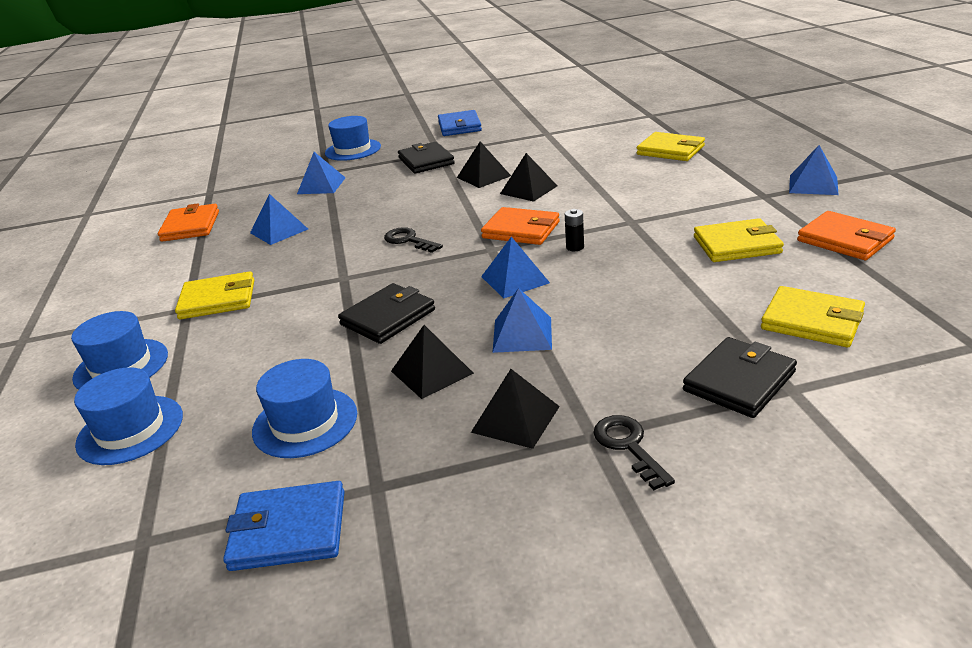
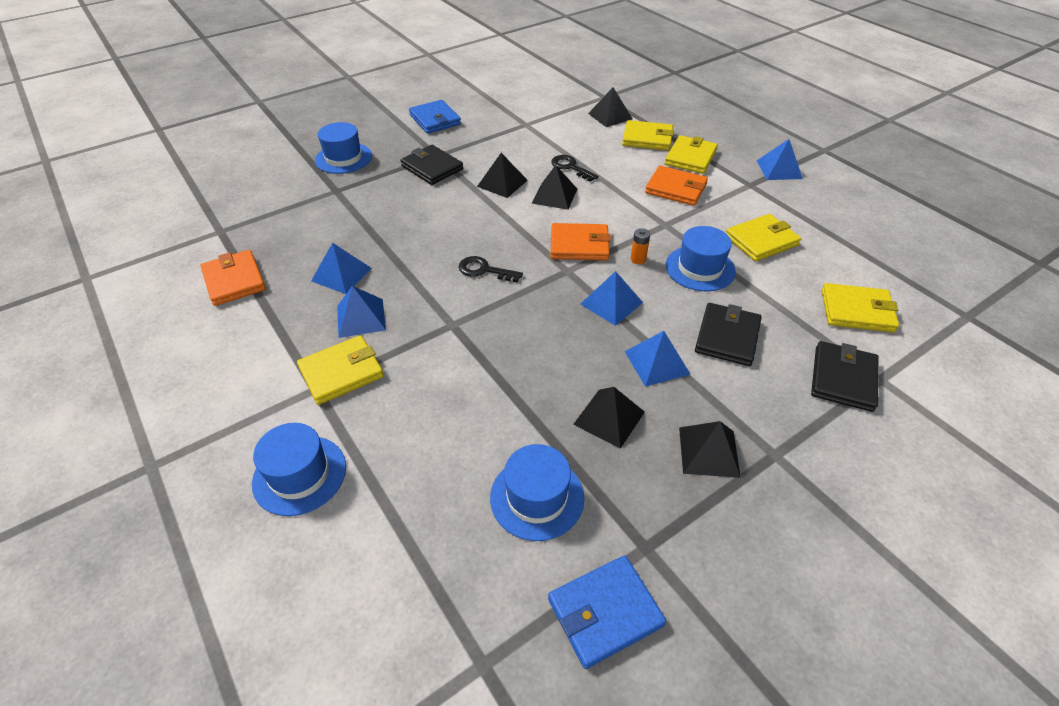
camera: 25 degrees left, 15 degrees up
(130, 429) = (372, 547): blue hat -> blue hat (700, 268)
(321, 185) = (344, 209): blue pyramid -> blue pyramid (361, 318)
(388, 317) = (528, 364): black wallet -> black wallet (727, 337)
(575, 247) = (638, 259): black battery -> orange battery
(628, 446) = (806, 458): black key -> black key (570, 167)
(643, 130) = (610, 116): none -> black pyramid
(708, 168) = (690, 157): none -> yellow wallet
(845, 240) = (833, 226): orange wallet -> orange wallet (675, 189)

